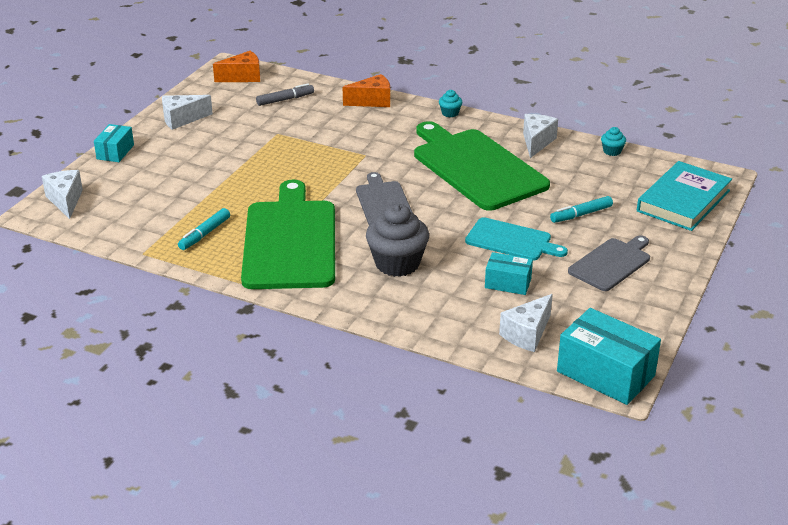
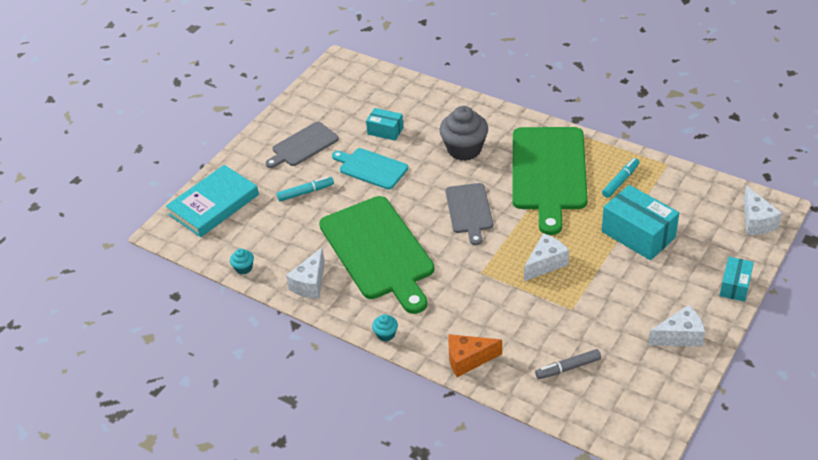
camera: 170 degrees left, 10 degrees up
(243, 77) = (624, 418): orange cheese -> none
(527, 334) = (384, 93): white cheese -> white cheese (545, 264)
(605, 373) = (344, 68): turquoise box -> turquoise box (638, 234)

